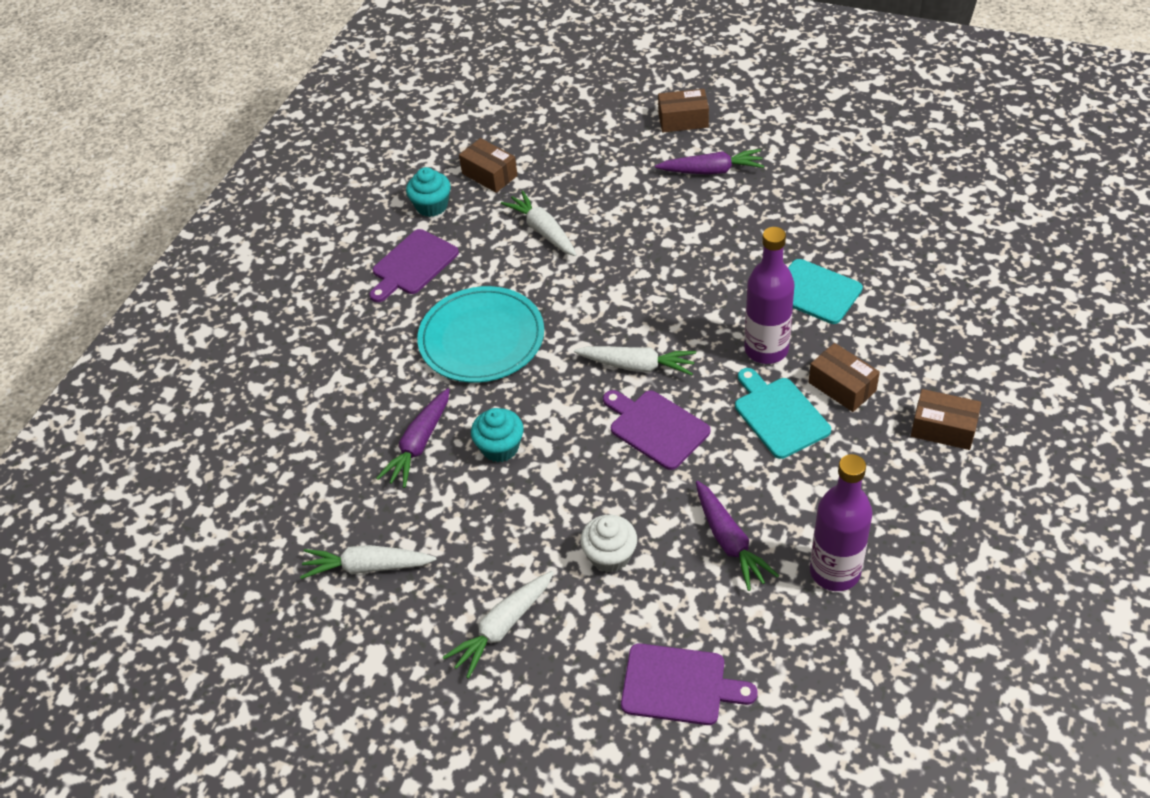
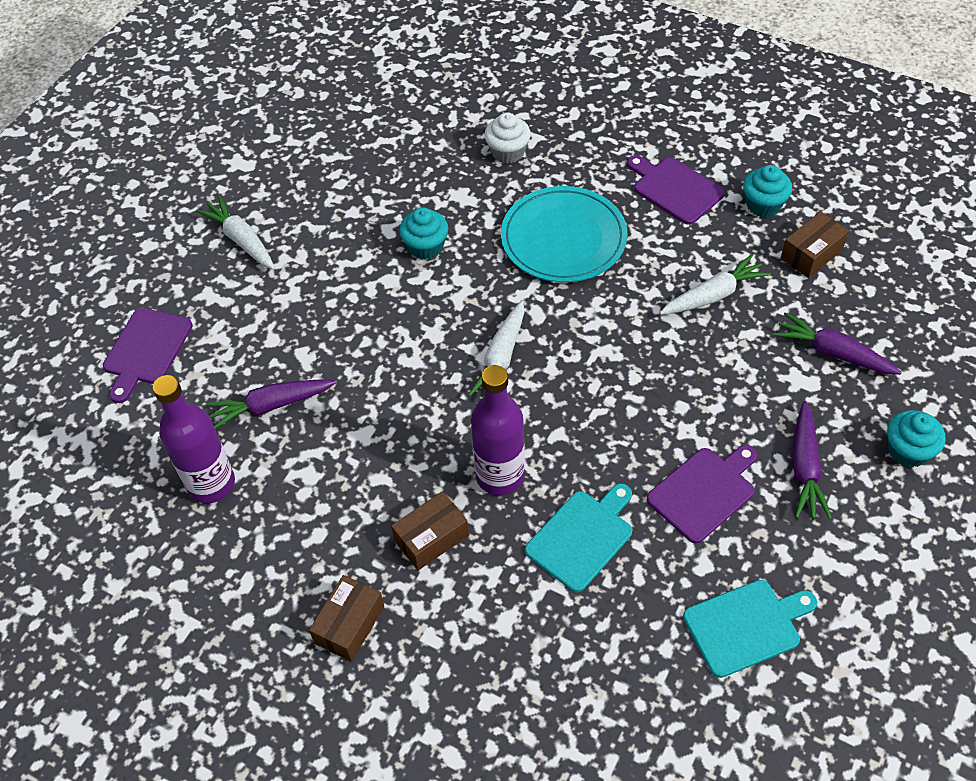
camera: 95 degrees right, 5 degrees up
(368, 567) = (326, 159): white carrot -> none
(419, 444) = (444, 191): purple carrot -> purple carrot (833, 353)
(610, 556) = (285, 316): white cupcake -> white cupcake (508, 152)
(656, 427) = (418, 365): purple cutting board -> purple cutting board (704, 492)
(683, 120) = (908, 450): brown box -> turquoise cupcake
(779, 415) = (408, 472): turquoise cutting board -> turquoise cutting board (746, 626)

